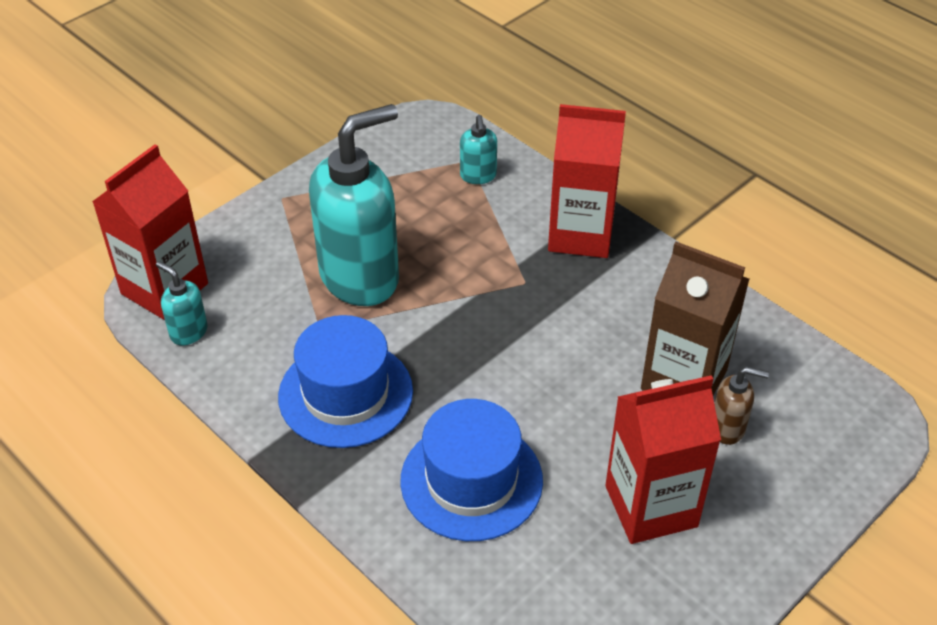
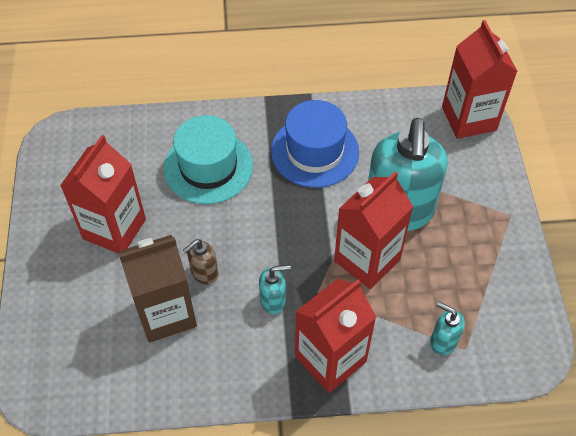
camera: 130 degrees right, 10 degrees up
(188, 332) = (423, 112): turquoise soap dispenser -> turquoise soap dispenser (273, 301)
(447, 268) = (367, 260): none -> red carton
(471, 480) = (208, 167): blue hat -> turquoise hat
(728, 428) = (115, 305): brown soap dispenser -> brown soap dispenser (204, 273)

